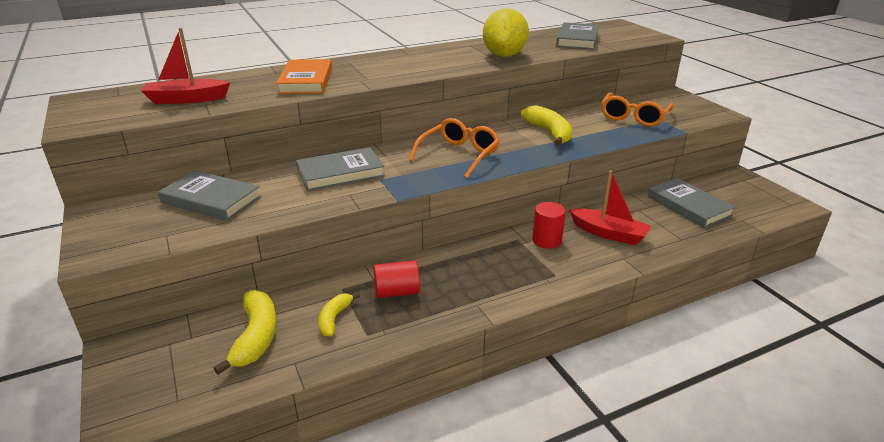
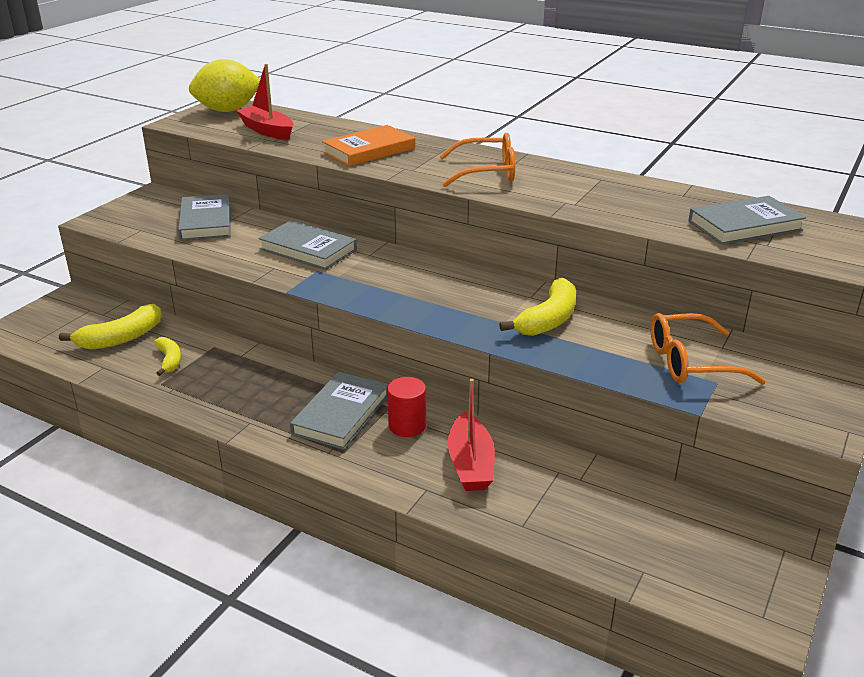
camera: 55 degrees right, 0 degrees up
(334, 318) = (169, 360): yellow banana -> yellow banana turned 90 degrees clockwise
(397, 292) = (232, 374): red cylinder -> none
(459, 155) = (417, 288): orange glasses -> orange glasses (486, 172)
(504, 55) = (596, 204): yellow lemon -> yellow lemon (228, 110)
(688, 206) = (622, 512): grey book -> grey book (341, 414)

